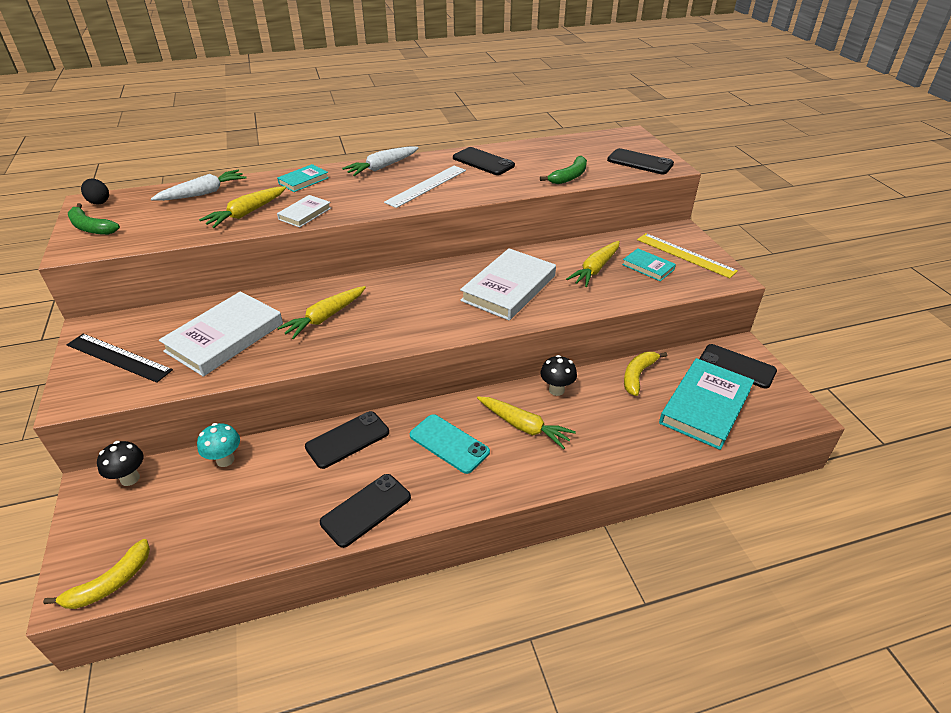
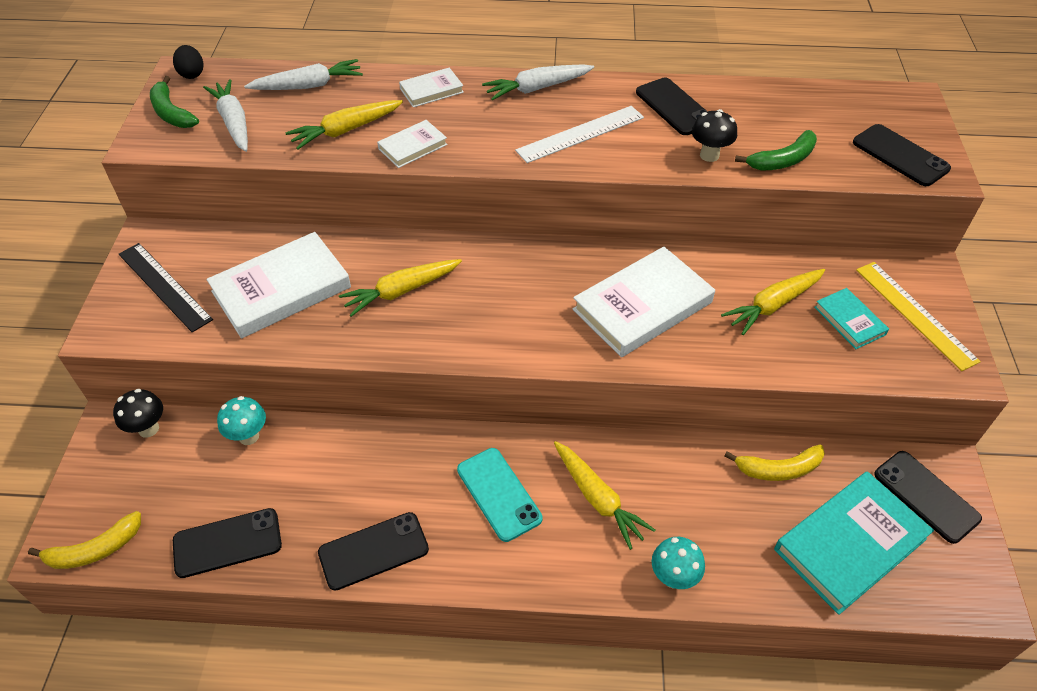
camera: 20 degrees right, 10 degrees up
(149, 224) = (233, 122): none -> white carrot
(303, 180) = (431, 90): turquoise book -> white book
(347, 439) = (386, 451): black phone -> black phone (227, 543)
(556, 390) = (661, 459): black mushroom -> black mushroom (709, 155)
(600, 460) = (673, 577): none -> turquoise mushroom
(638, 375) = (778, 469): yellow banana -> yellow banana turned 150 degrees counterclockwise

